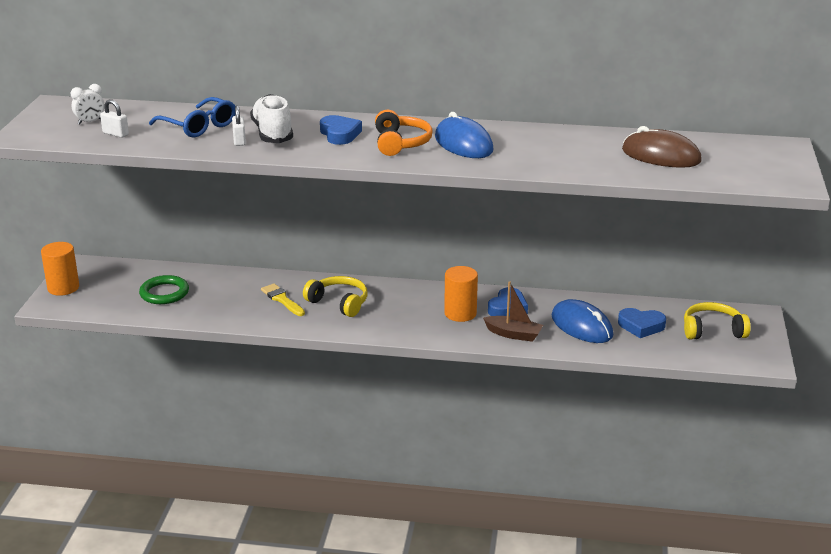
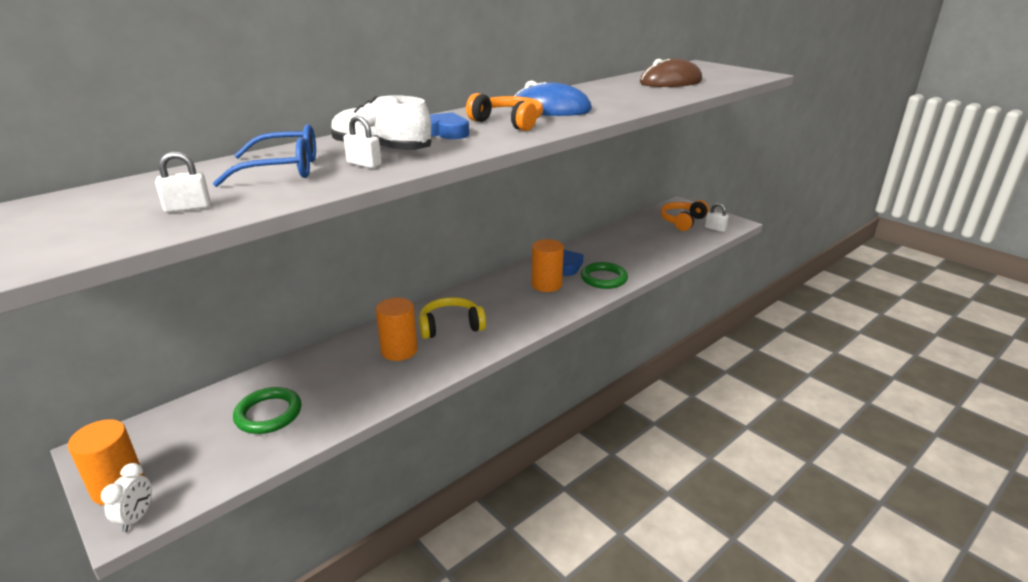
camera: 50 degrees left, 0 degrees up
(90, 122) = (113, 211): white clock -> white clock (137, 517)
(282, 299) = (399, 351): yellow brush -> orange cylinder
(513, 334) = (603, 278): brown boat -> green ring
(581, 326) = (625, 253): blue mouse -> none
(641, 326) = (650, 237): blue heart -> none
(712, 330) = (682, 221): yellow headphones -> orange headphones
(727, 354) = (715, 229): none -> white padlock

